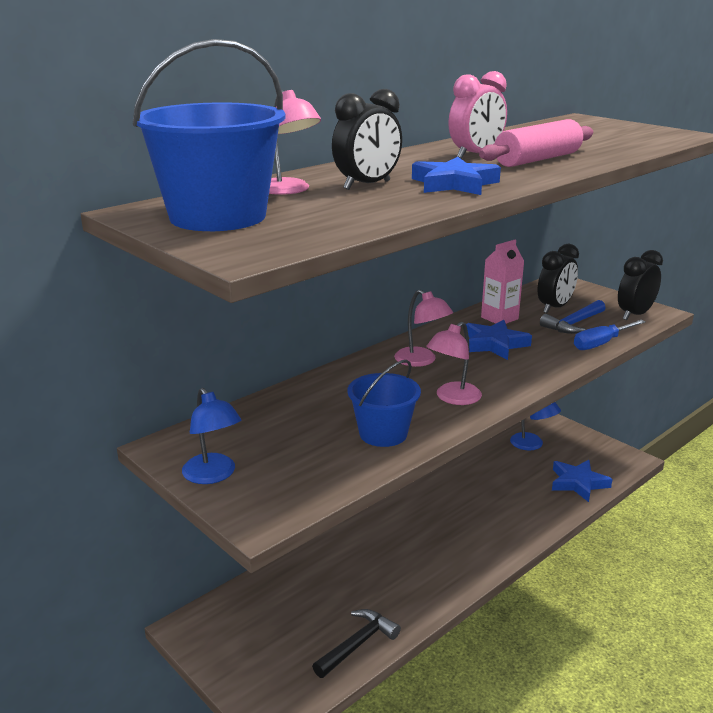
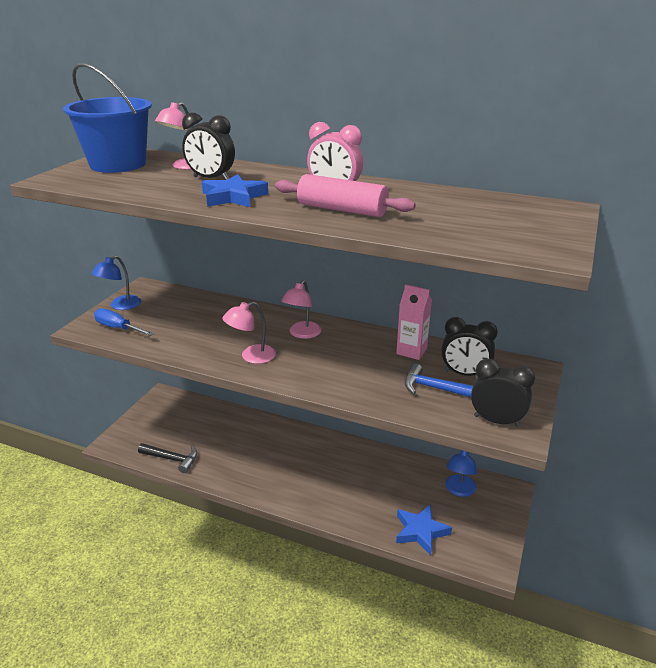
camera: 65 degrees right, 5 degrees up
(383, 433) = (188, 342): blue bucket -> none
(453, 398) = (251, 356): pink lamp -> pink lamp turned 45 degrees counterclockwise
(494, 344) = (356, 357): blue star -> none
(601, 344) = (405, 409): blue screwdriver -> blue screwdriver (118, 328)

